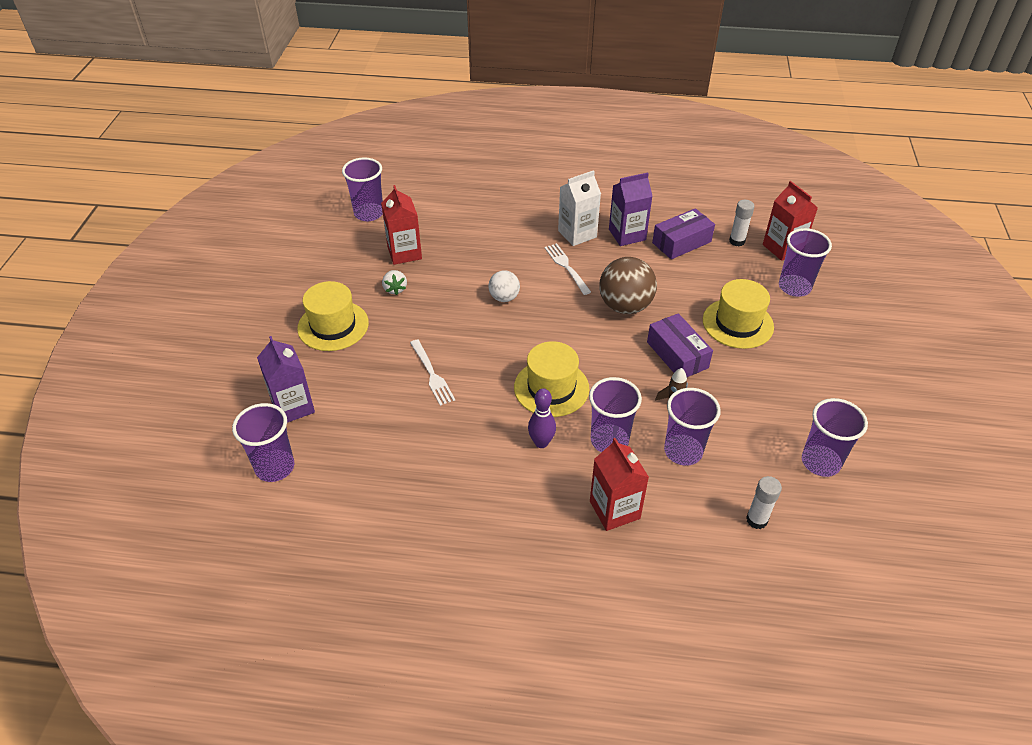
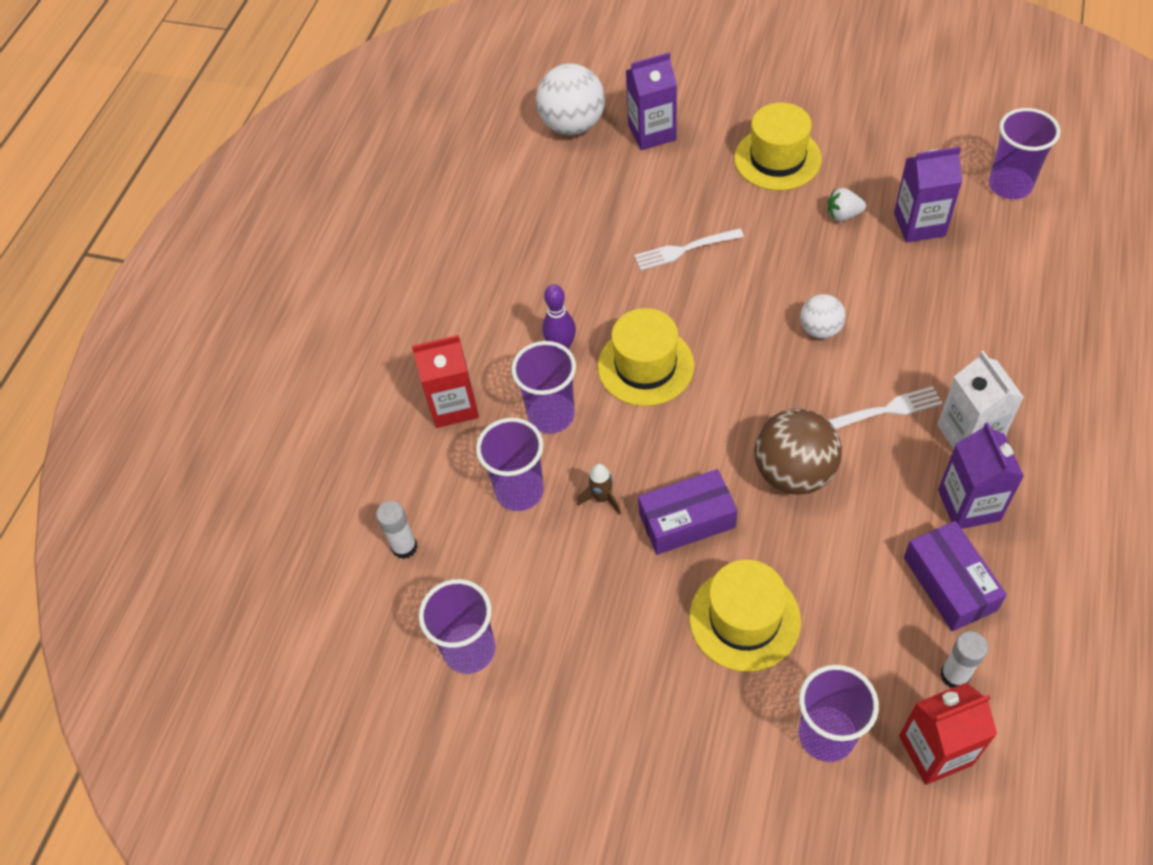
camera: 105 degrees right, 10 degrees up
(275, 467) = (572, 125): purple cup -> white ball
(404, 253) = (919, 224): red carton -> purple carton

